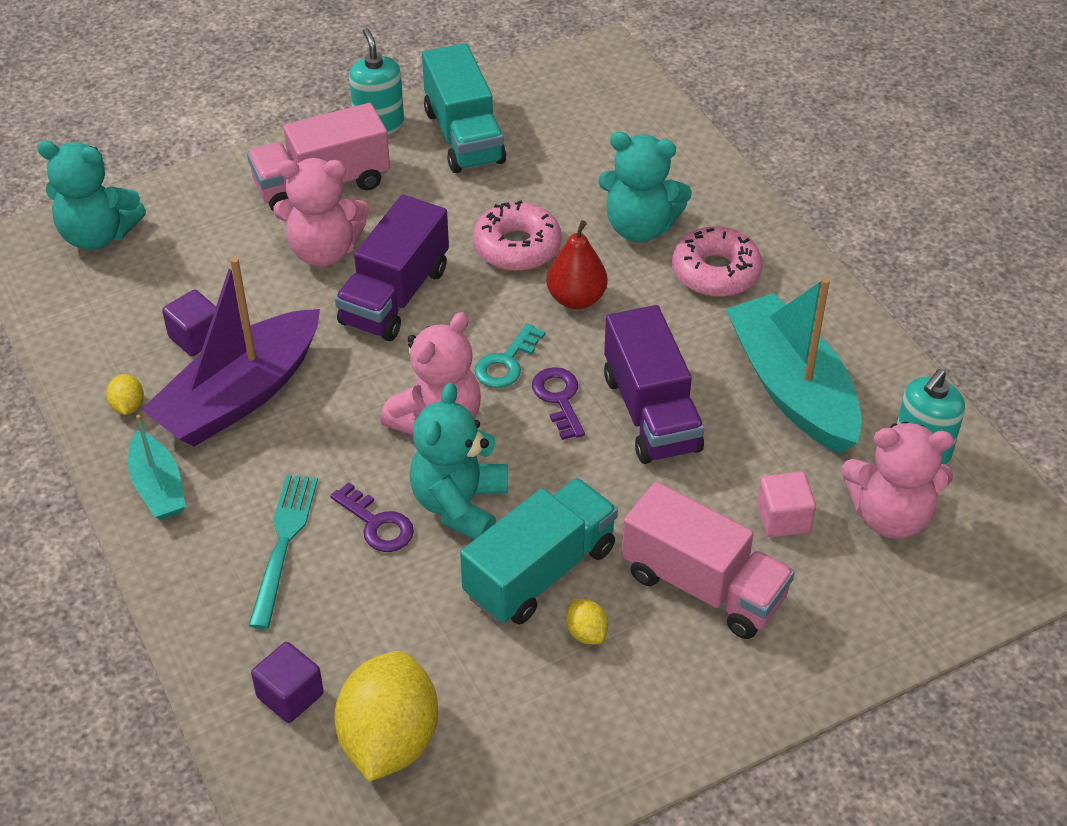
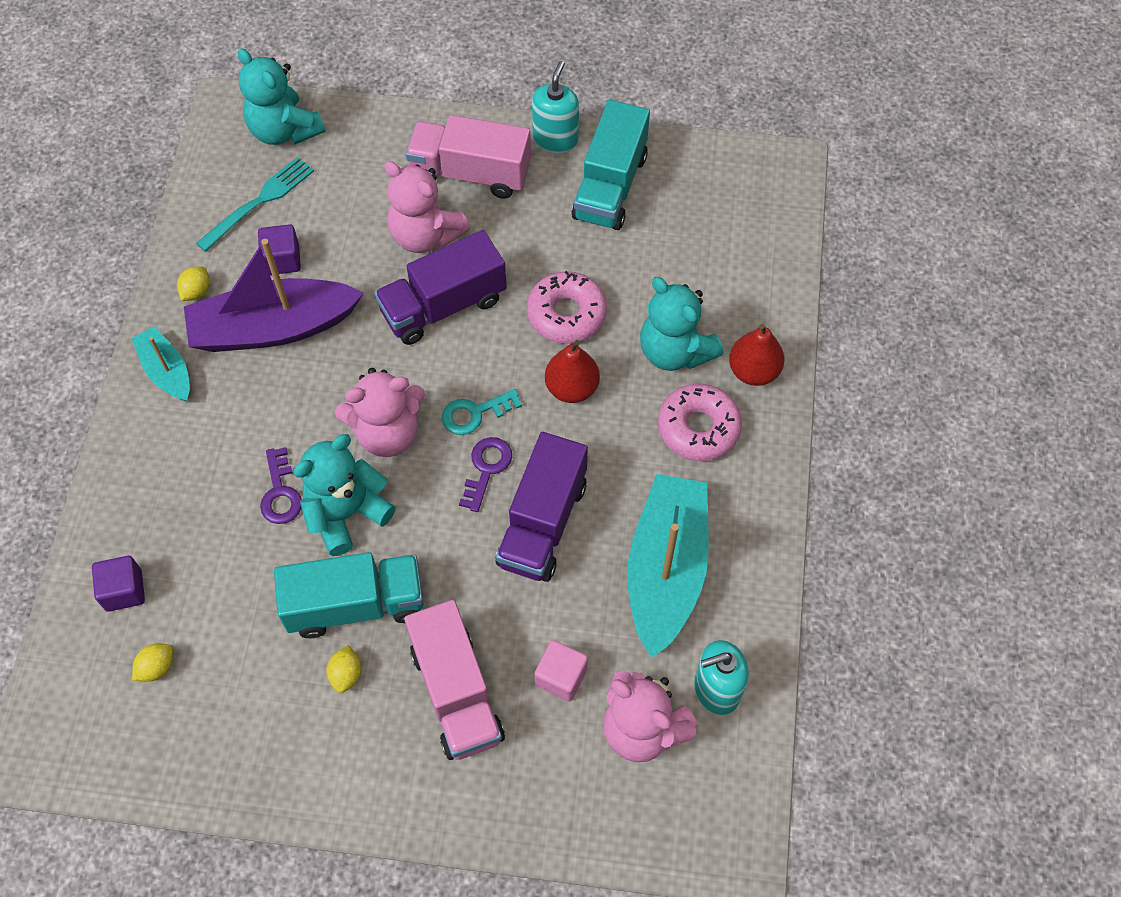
camera: 35 degrees right, 15 degrees up
(158, 487) = (166, 371): turquoise boat -> turquoise boat turned 135 degrees clockwise
(283, 542) = (210, 468): turquoise fork -> turquoise fork (260, 201)
(389, 740) = (157, 667): yellow lemon -> yellow lemon, size x0.42
(720, 209) = (753, 371): none -> red pear

